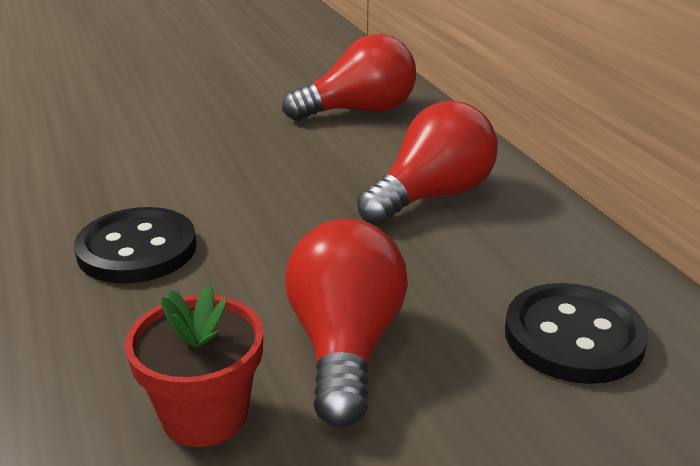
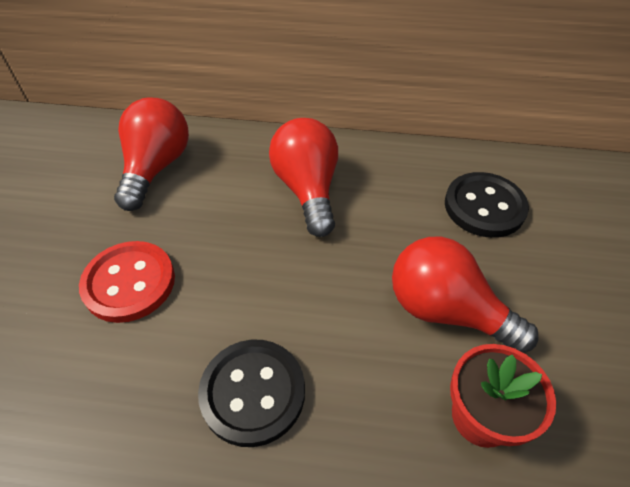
camera: 60 degrees left, 20 degrees up
(210, 150) = (129, 283): none -> red button

